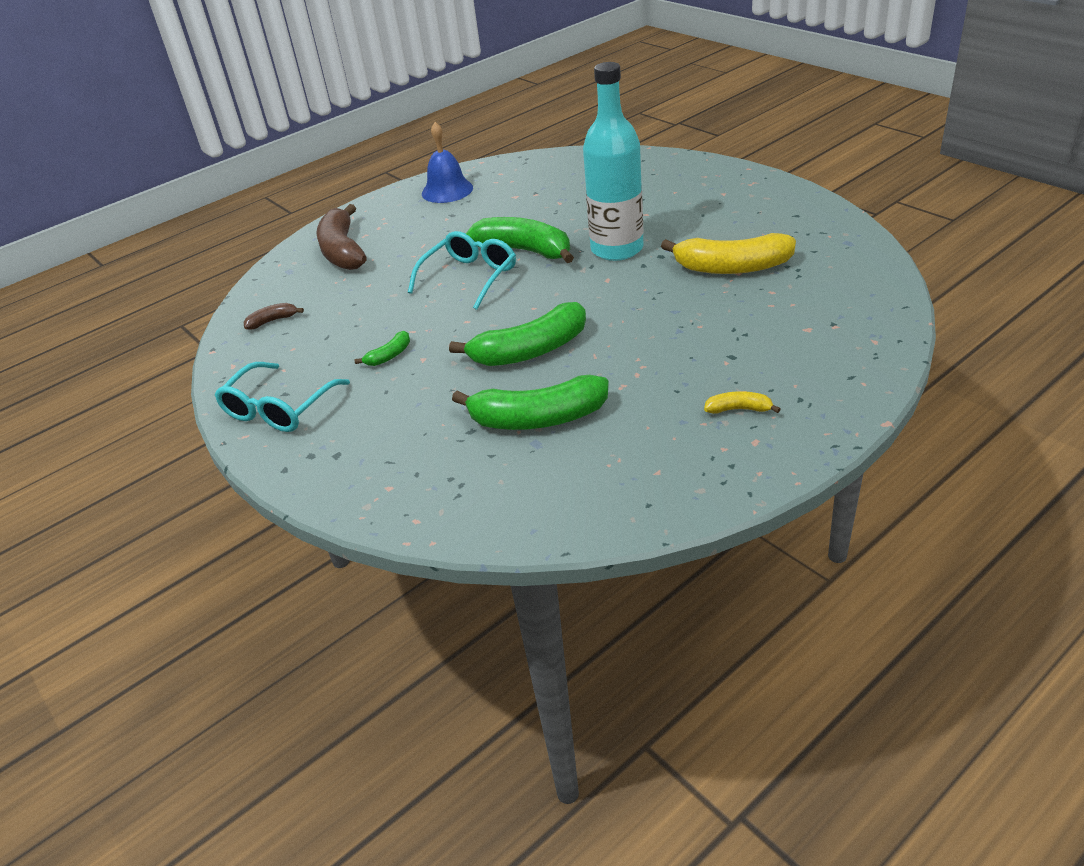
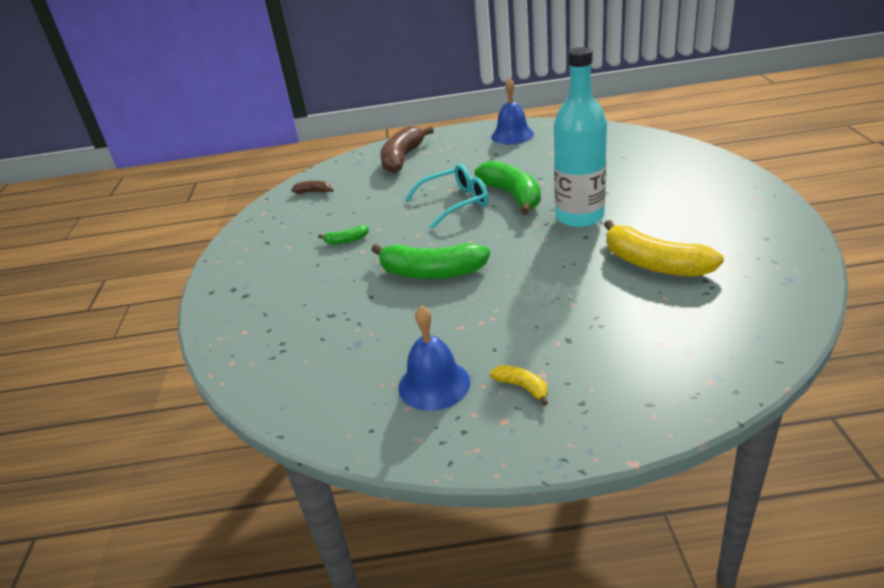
camera: 35 degrees right, 5 degrees down
(279, 408) = (252, 251): turquoise glasses -> none
(538, 419) = (378, 326): green banana -> none
(659, 442) = (434, 384): none -> blue bell

